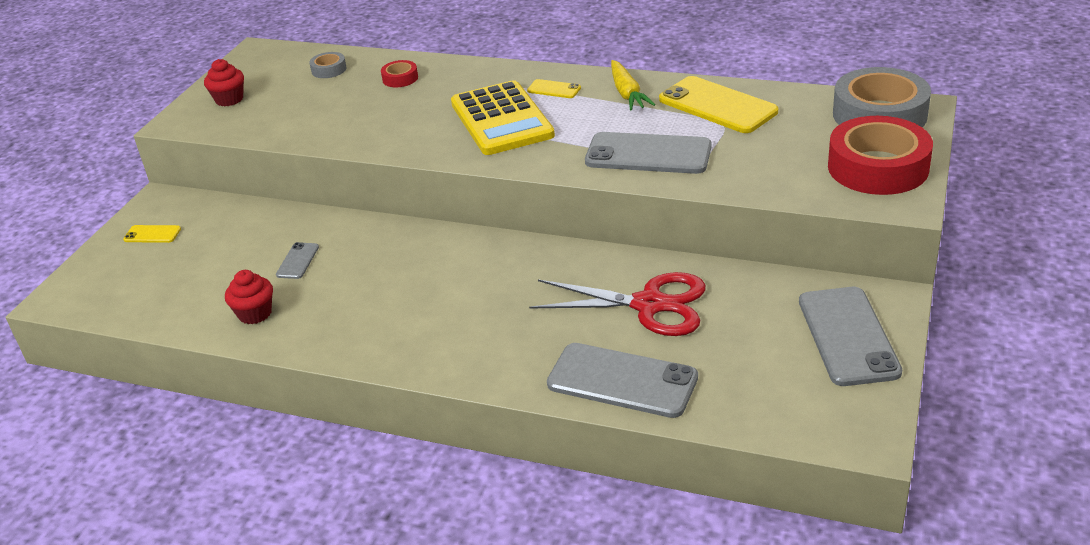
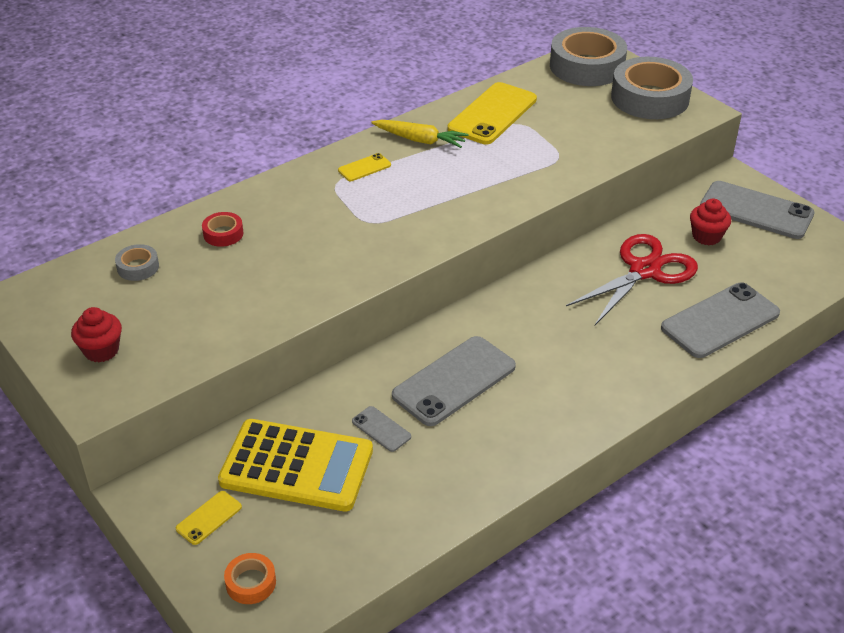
camera: 60 degrees left, 5 degrees up
(102, 279) = (251, 583): none -> orange tape
(255, 313) = (438, 485): red cupcake -> red cupcake (706, 236)
(501, 119) = (378, 211): yellow calculator -> yellow calculator (297, 466)
(648, 154) = (523, 170): grey phone -> grey phone (454, 381)
(717, 105) = (492, 114): yellow phone -> yellow phone turned 45 degrees counterclockwise
(878, 167) = (650, 98): red tape -> grey tape

